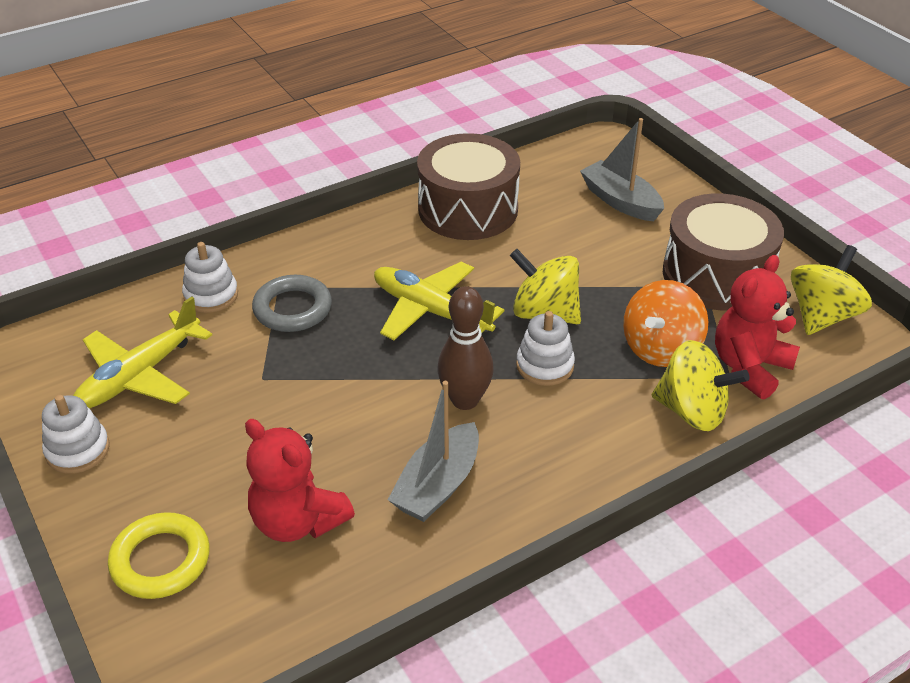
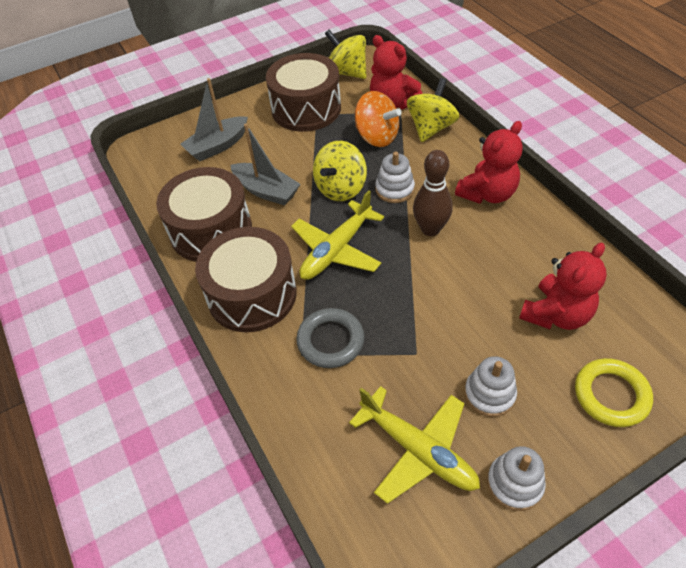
camera: 85 degrees left, 10 degrees up
(211, 295) = (309, 408): white stacking toy -> white stacking toy (489, 394)
(367, 247) = (252, 294): none -> brown drum
(438, 485) = (509, 241): grey boat -> grey boat (266, 191)
(539, 469) = (487, 194): none -> red teddy bear

